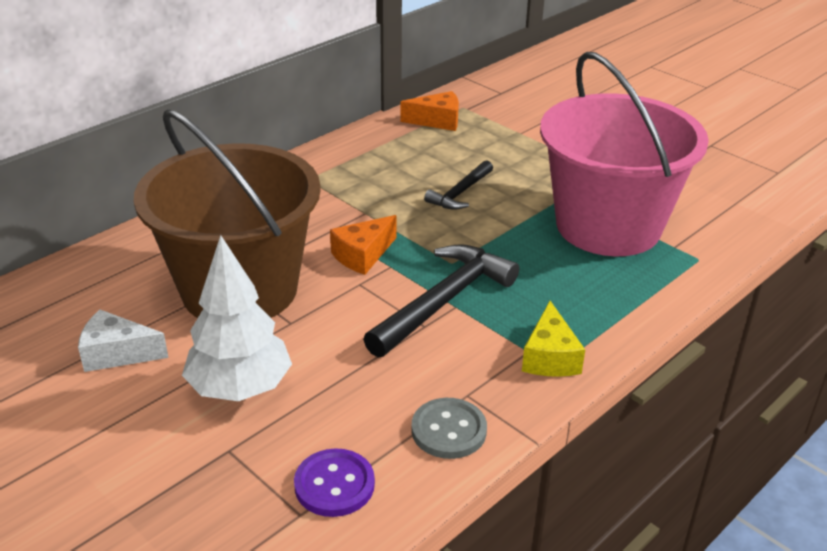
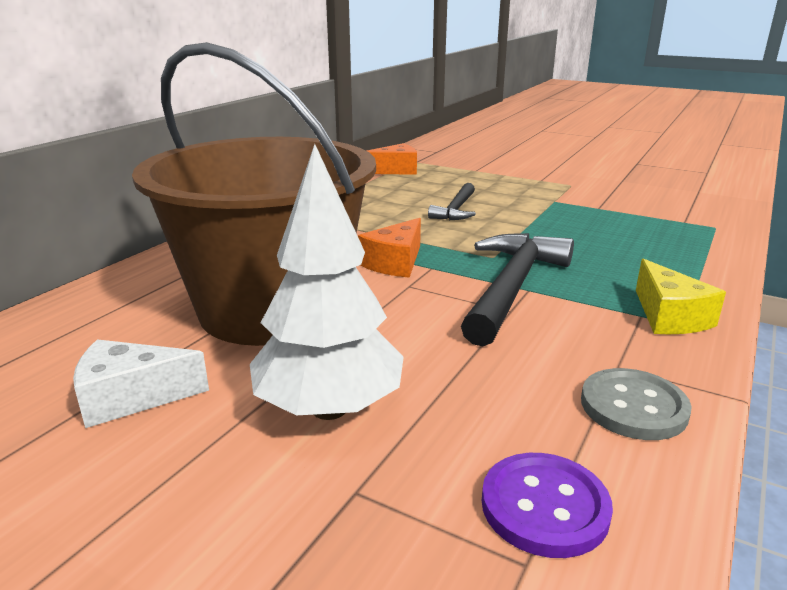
camera: 15 degrees left, 10 degrees down
(608, 226) = (612, 216): pink bucket -> none

